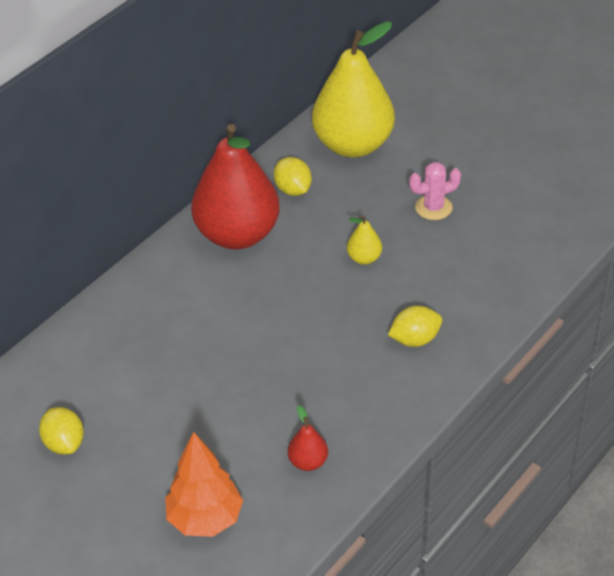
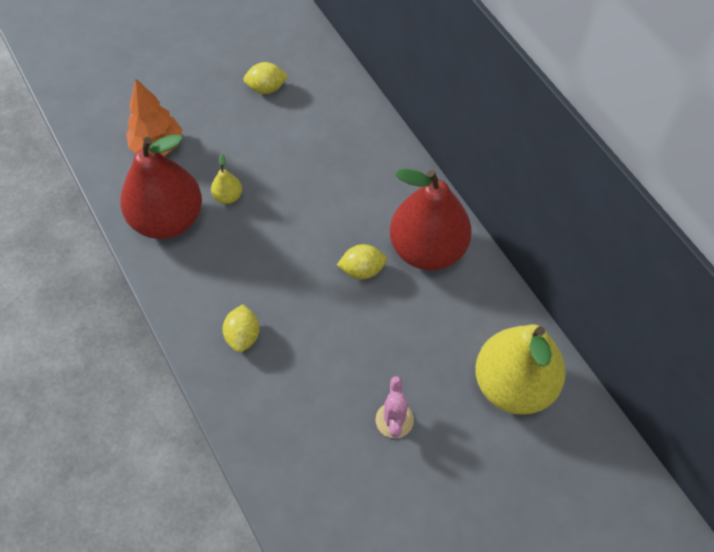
camera: 110 degrees right, 15 degrees up
(293, 190) = (468, 310): yellow lemon -> yellow lemon (362, 270)
(308, 462) = (167, 219): red pear -> red pear, size x2.49
(364, 258) = (354, 335): yellow pear -> yellow pear (228, 196)

